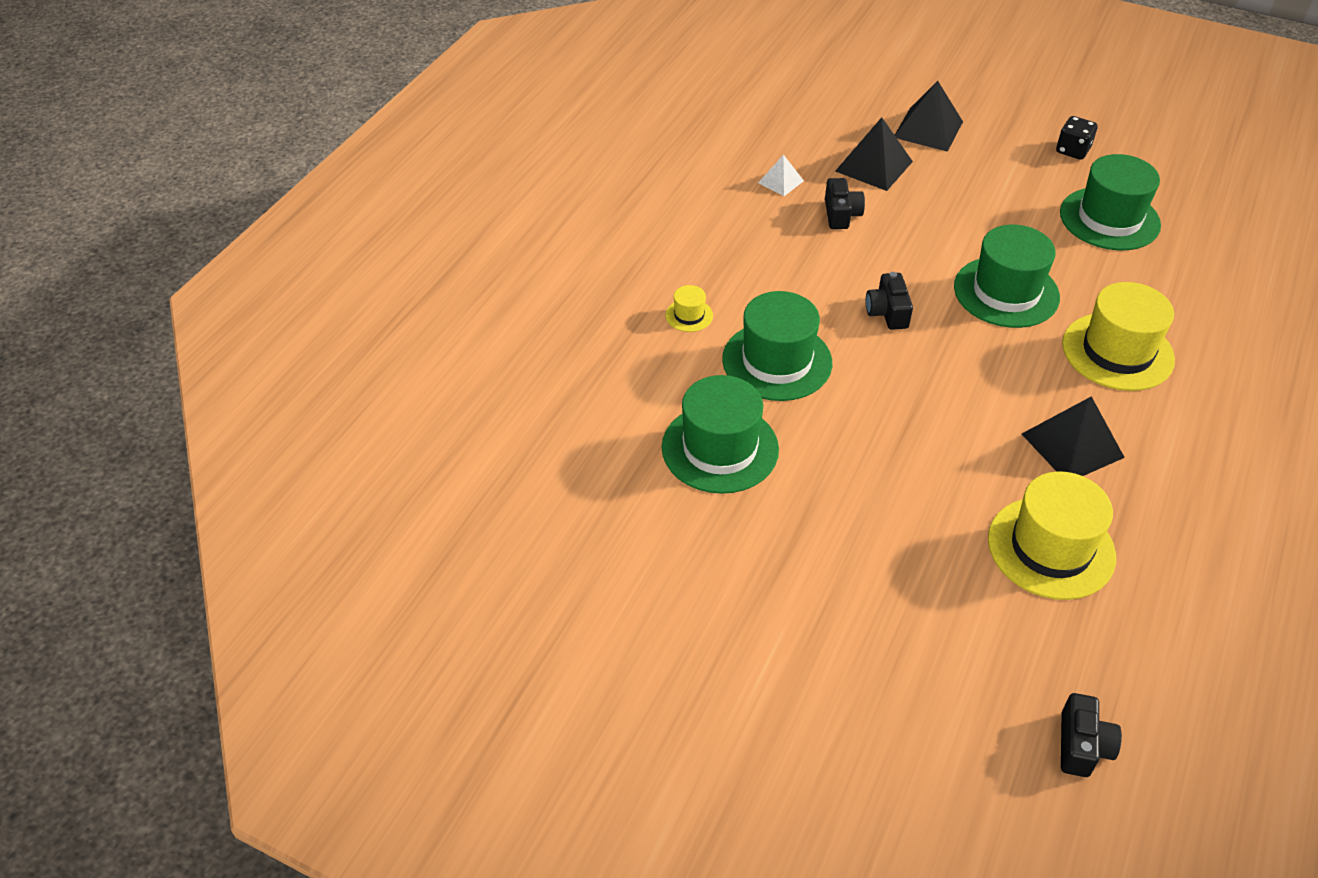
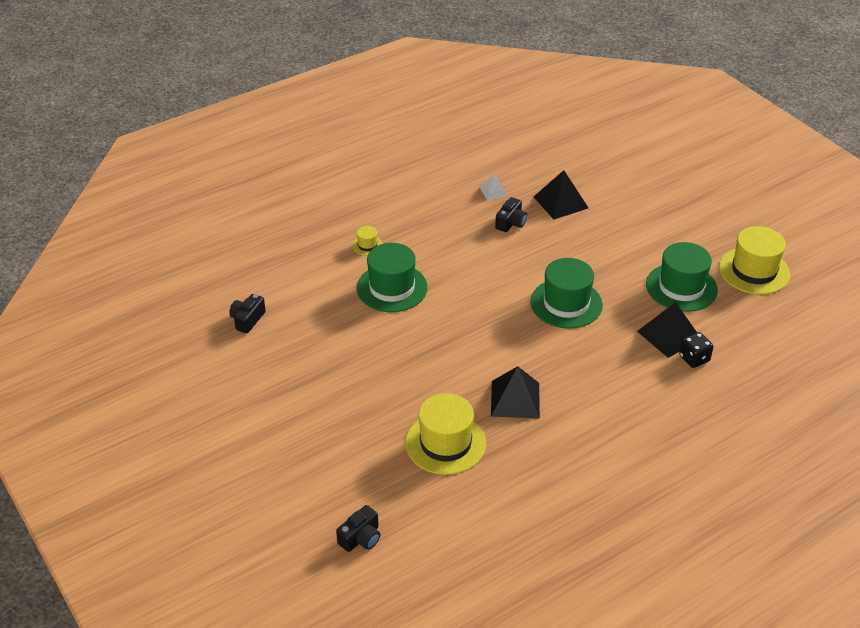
camera: 30 degrees right, 5 degrees down
(720, 448) = (317, 319): green hat -> none
(887, 312) = (482, 287): black camera -> black camera (247, 320)
(928, 129) = (619, 192): black pyramid -> black pyramid (669, 335)
(1072, 150) = (703, 238): black dice -> black dice (694, 358)
(1117, 351) = (599, 362): yellow hat -> yellow hat (754, 271)

